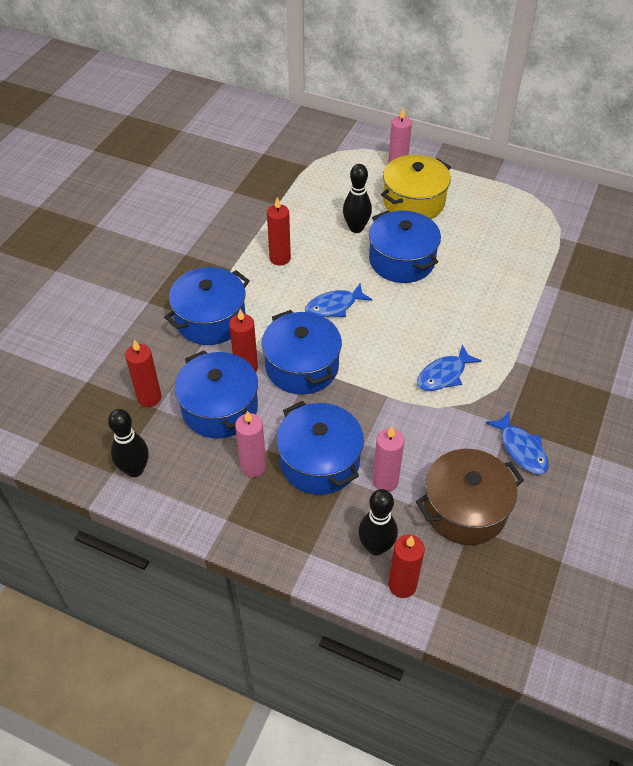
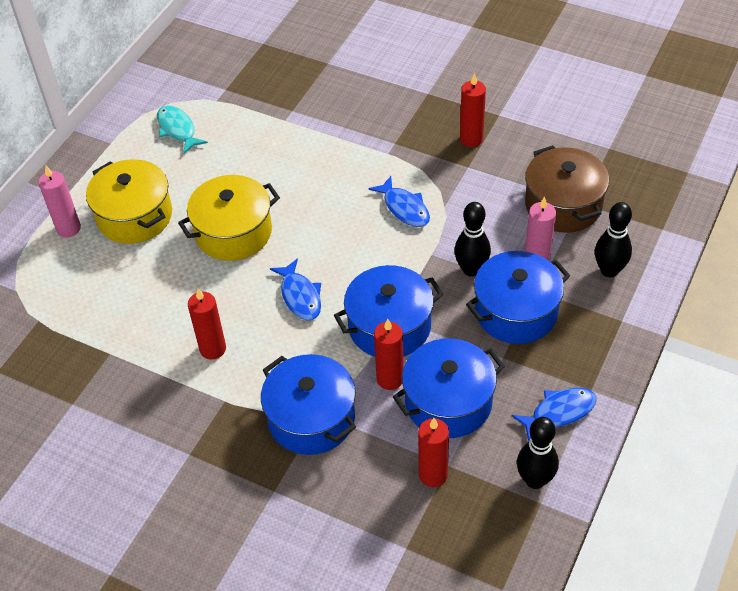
camera: 85 degrees left, 0 degrees up
(253, 466) = (525, 368): pink candle -> none
(356, 228) = (171, 272): black bowling pin -> black bowling pin (471, 269)
(401, 260) = (233, 232): blue pot -> yellow pot
(402, 585) = (646, 253): red candle -> red candle (471, 139)
(518, 216) = (177, 129): none -> turquoise fish
(521, 449) = (495, 160): blue fish -> blue fish (559, 412)

